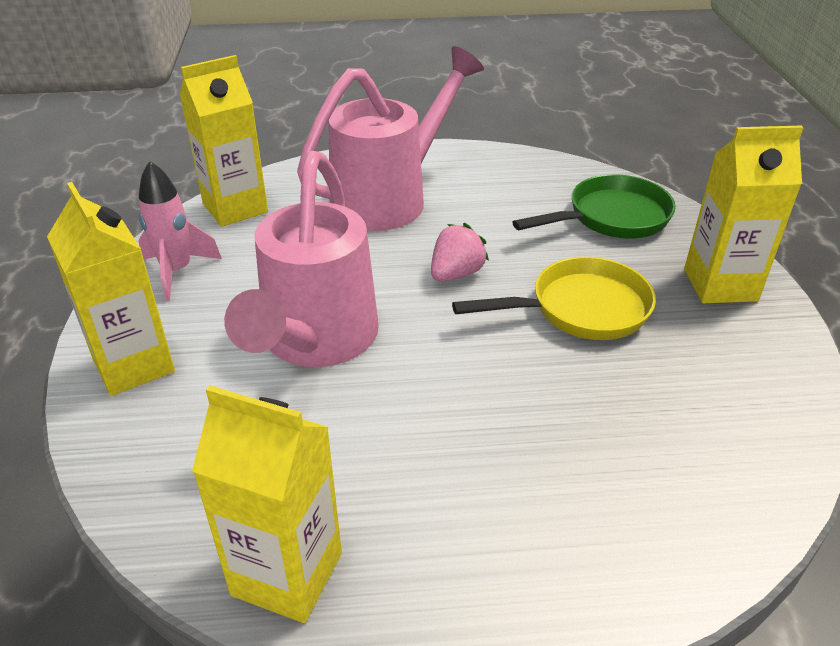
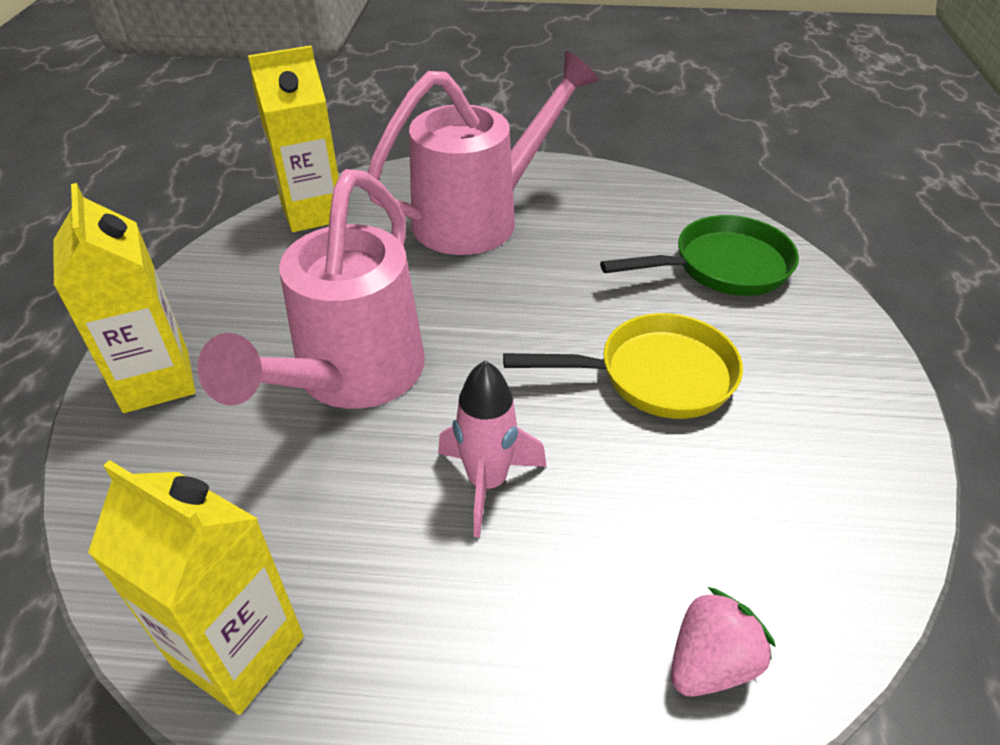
camera: 10 degrees right, 5 degrees up
(177, 272) = (232, 279): pink rocket -> pink rocket (487, 483)
(456, 274) = (526, 315): pink strawberry -> pink strawberry (710, 663)
(720, 285) = (829, 365): yellow carton -> none

